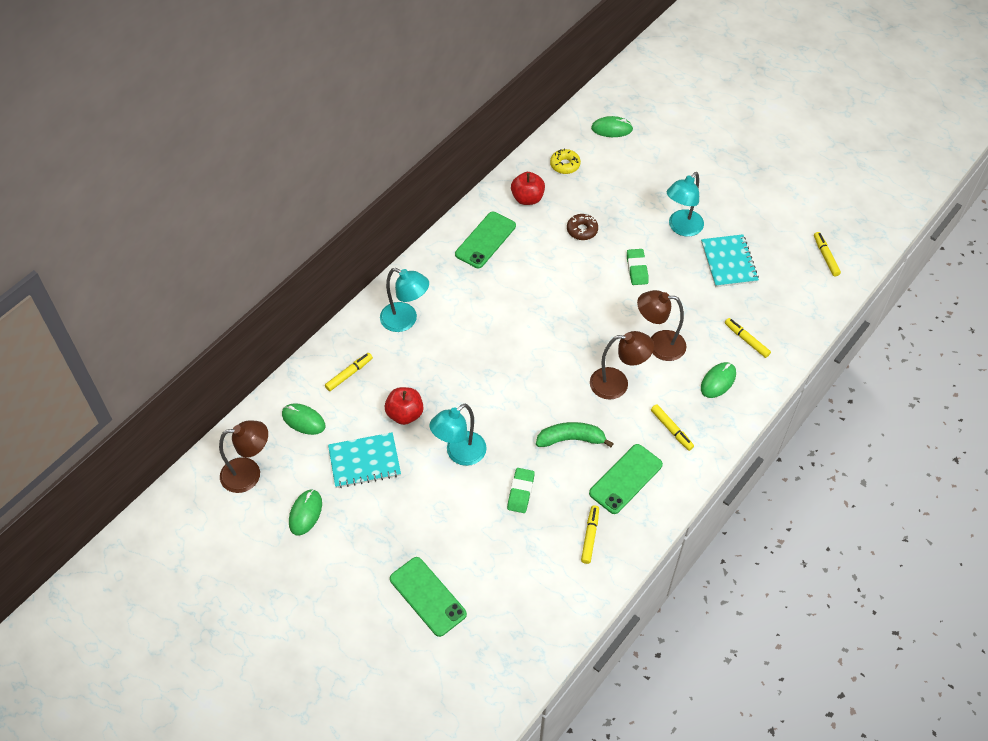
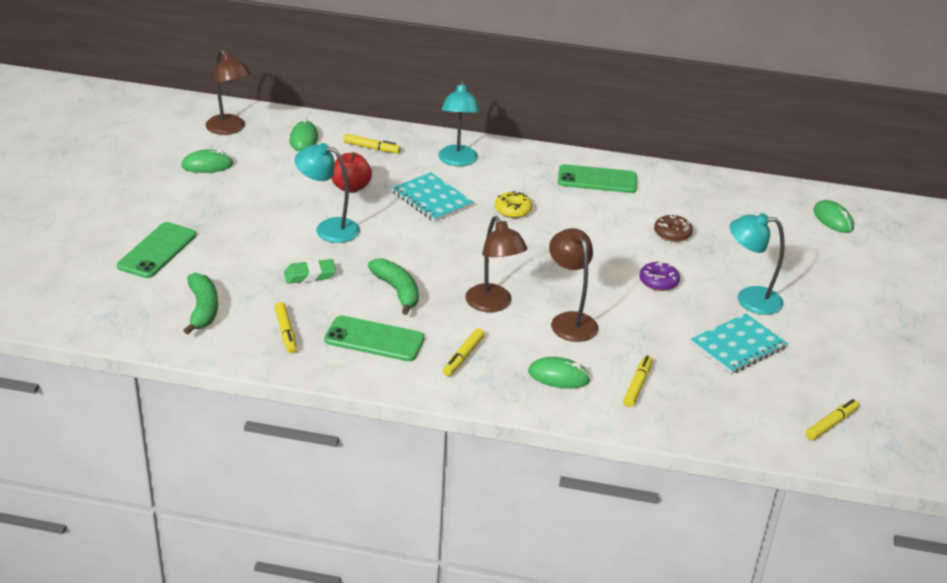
camera: 60 degrees right, 20 degrees down
(364, 461) = (282, 180): turquoise notebook -> turquoise notebook (432, 199)
(527, 198) = (676, 190): red apple -> none
(532, 587) = (203, 309): none -> green banana
(565, 165) = (747, 202): yellow donut -> yellow donut (513, 210)
(590, 536) = (286, 332): yellow marker -> yellow marker turned 90 degrees clockwise
(637, 269) = (658, 281): green eraser -> purple donut

